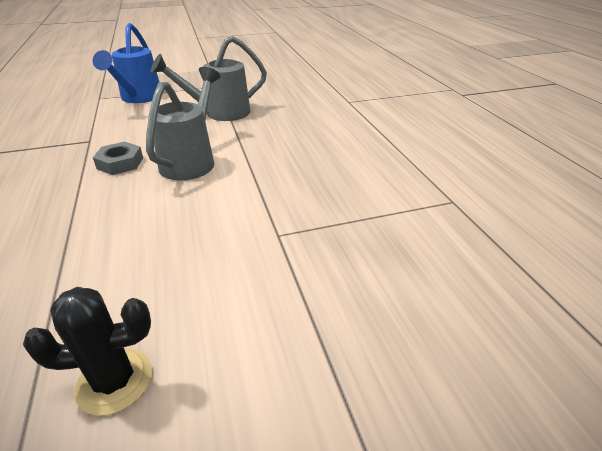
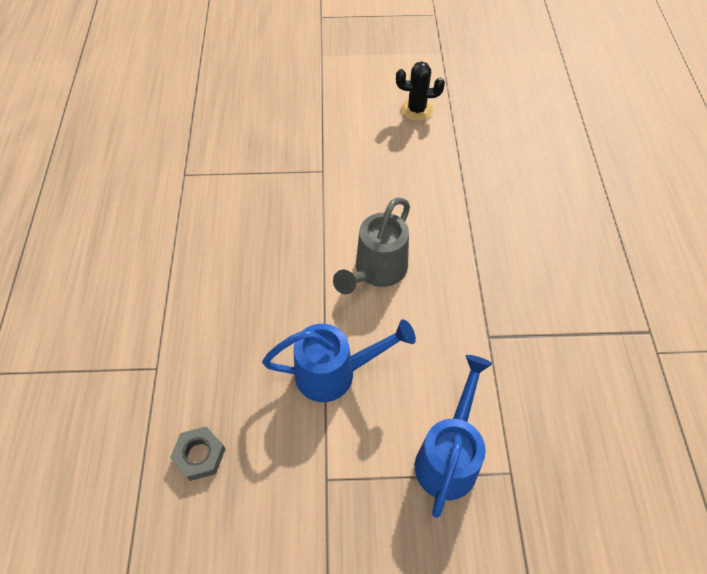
camera: 165 degrees left, 20 degrees up
(120, 163) = (445, 282): grey nut -> grey nut (199, 455)
(220, 113) = (335, 373): grey watering can -> blue watering can

